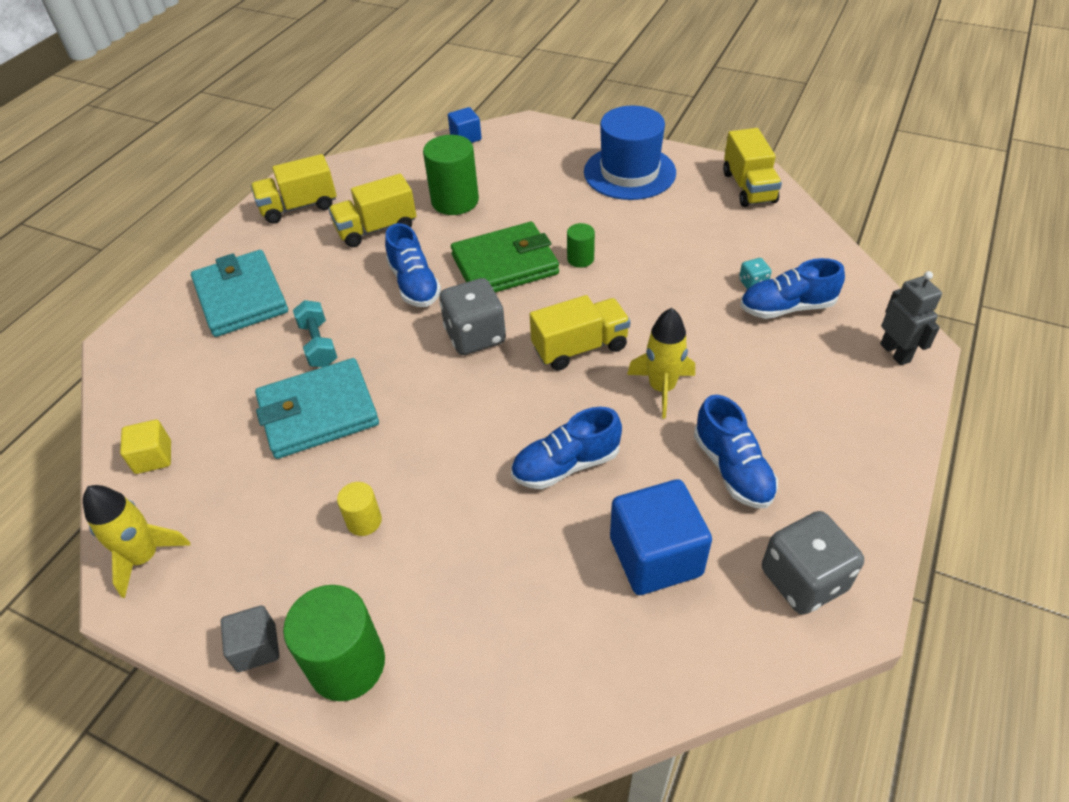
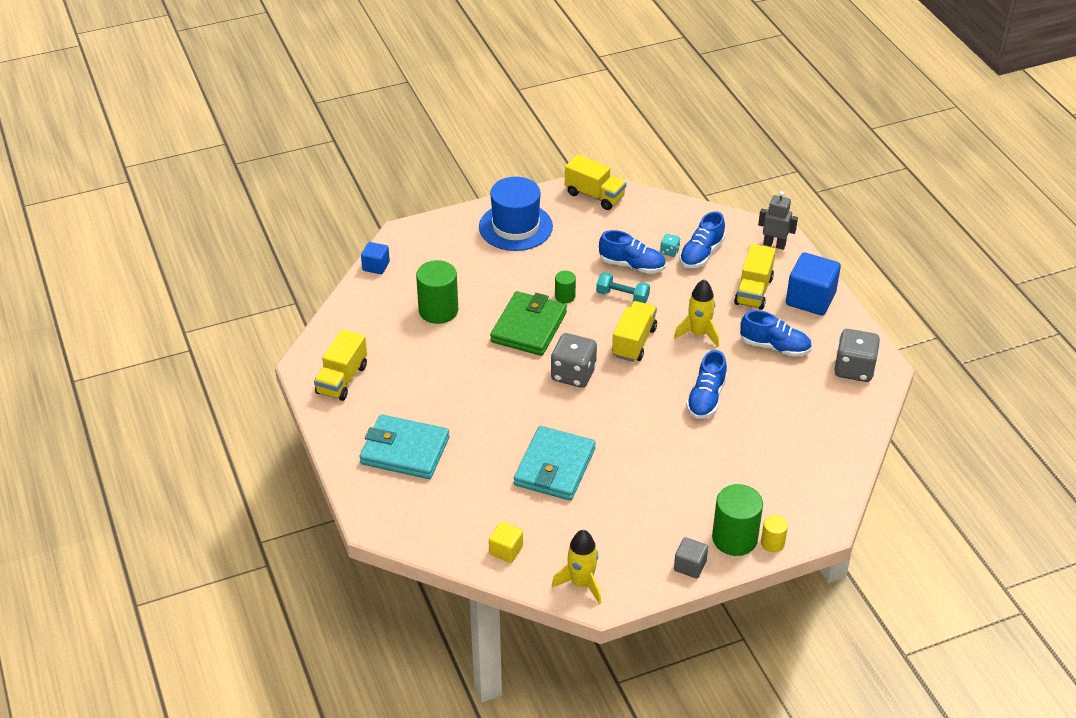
camera: 50 degrees left, 5 degrees down
(318, 344) = (496, 439): turquoise dumbbell -> turquoise dumbbell (622, 296)
(364, 521) = (655, 489): yellow cylinder -> yellow cylinder (772, 543)
(376, 229) = (418, 358): yellow truck -> yellow truck (753, 291)
(414, 284) = (495, 372): blue shoe -> blue shoe (632, 265)
(655, 556) = (792, 404): blue cube -> blue cube (810, 299)

